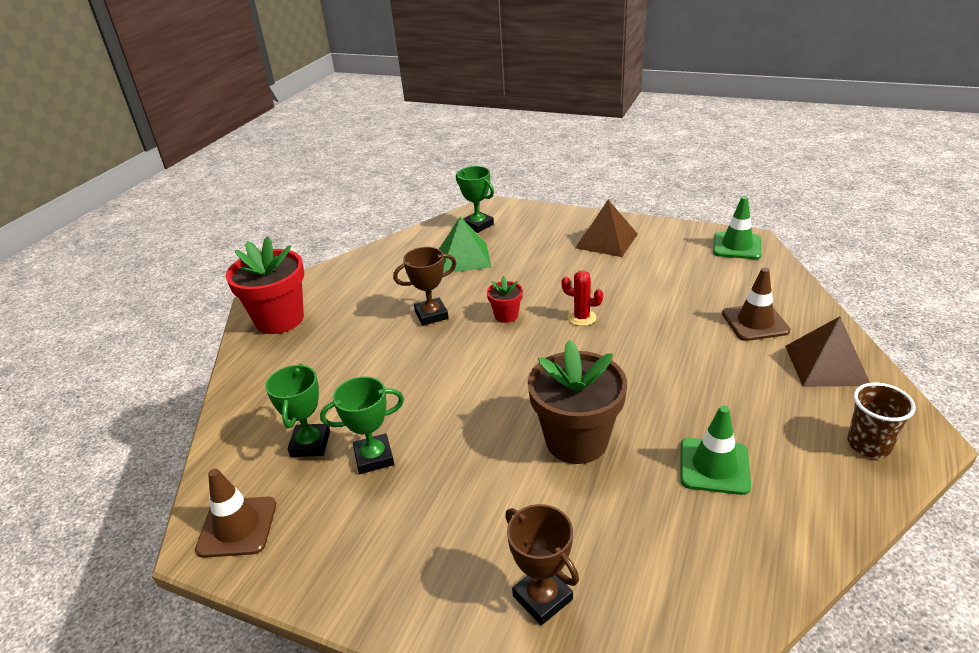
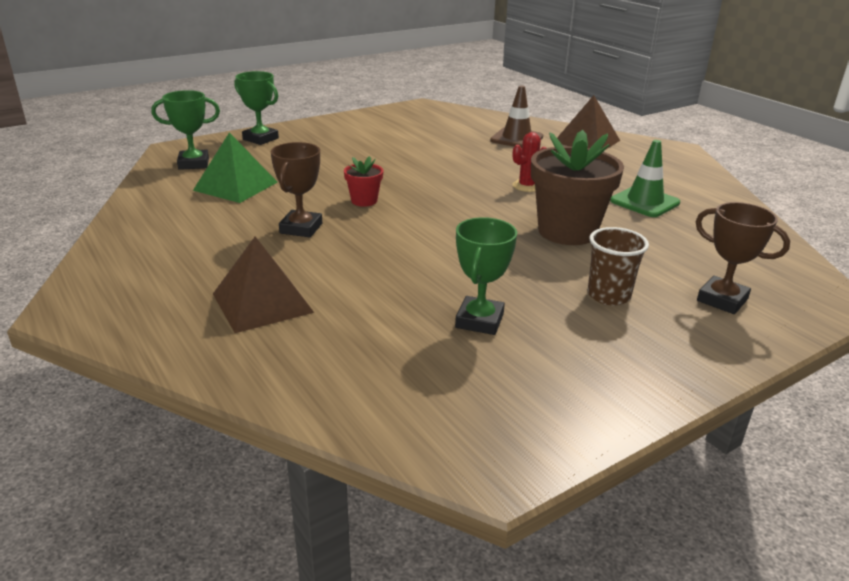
camera: 60 degrees left, 5 degrees down
(237, 527) = (494, 434): brown traffic cone -> none
(279, 319) = (137, 308): red flower pot -> none
(310, 444) = (411, 350): green trophy -> green trophy (260, 139)
(542, 598) = (722, 300): brown trophy -> brown trophy turned 45 degrees clockwise
(581, 318) = (419, 178): red cactus -> red cactus (526, 186)
(606, 241) = (332, 136): brown pyramid -> brown pyramid (262, 303)
(736, 246) = (423, 110): green traffic cone -> none
(868, 444) = (669, 161): brown cup -> brown cup (608, 295)

